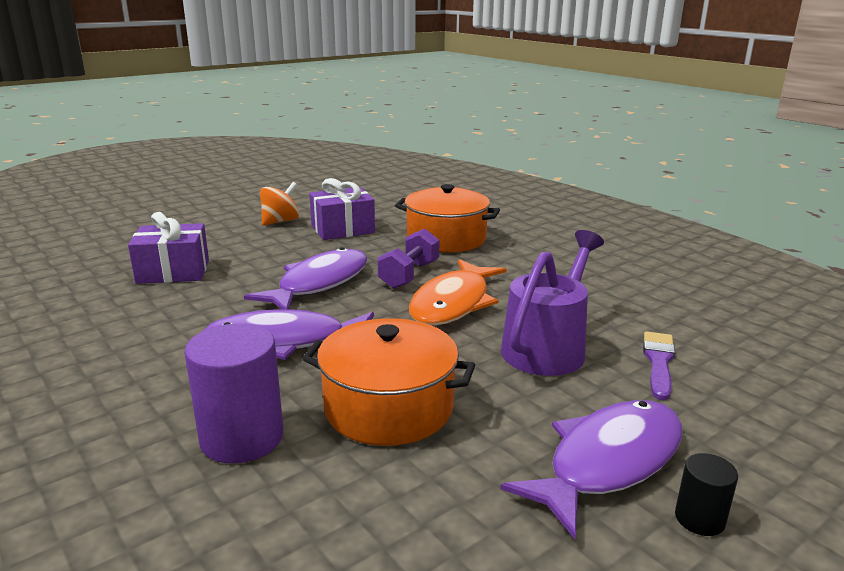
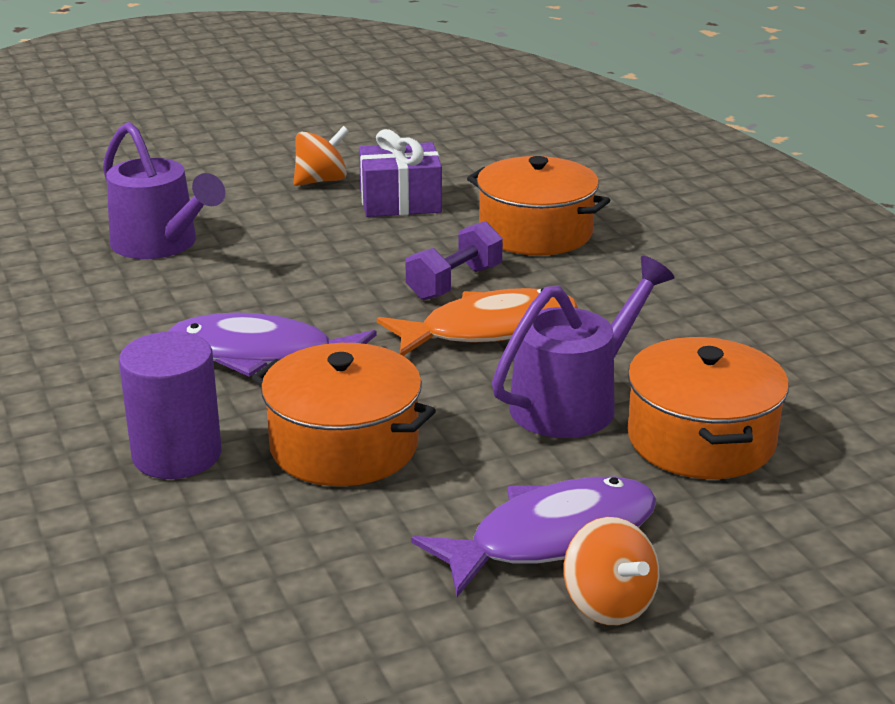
camera: 15 degrees right, 5 degrees up
(173, 271) = (161, 244): purple gift -> purple watering can
(319, 283) = (333, 282): purple fish -> none
(453, 303) = (489, 330): orange fish -> orange fish turned 150 degrees counterclockwise
(659, 362) = (701, 439): purple brush -> orange pot
(699, 519) = (608, 604): black cylinder -> orange spinning top

